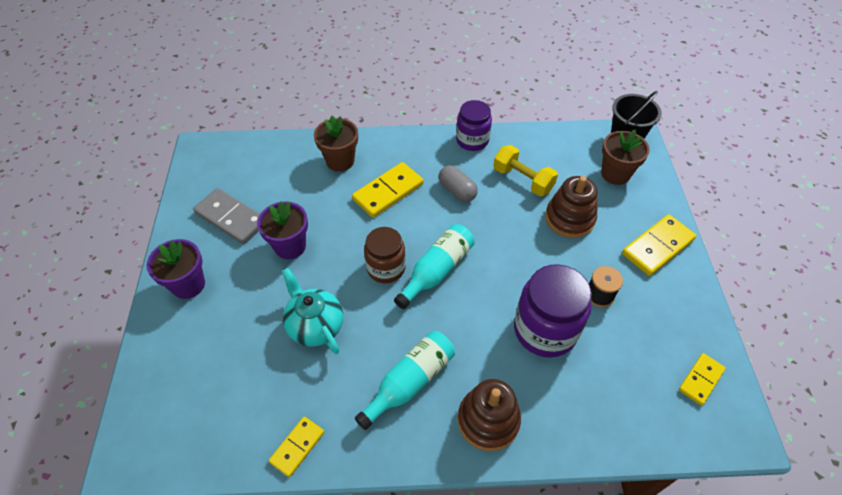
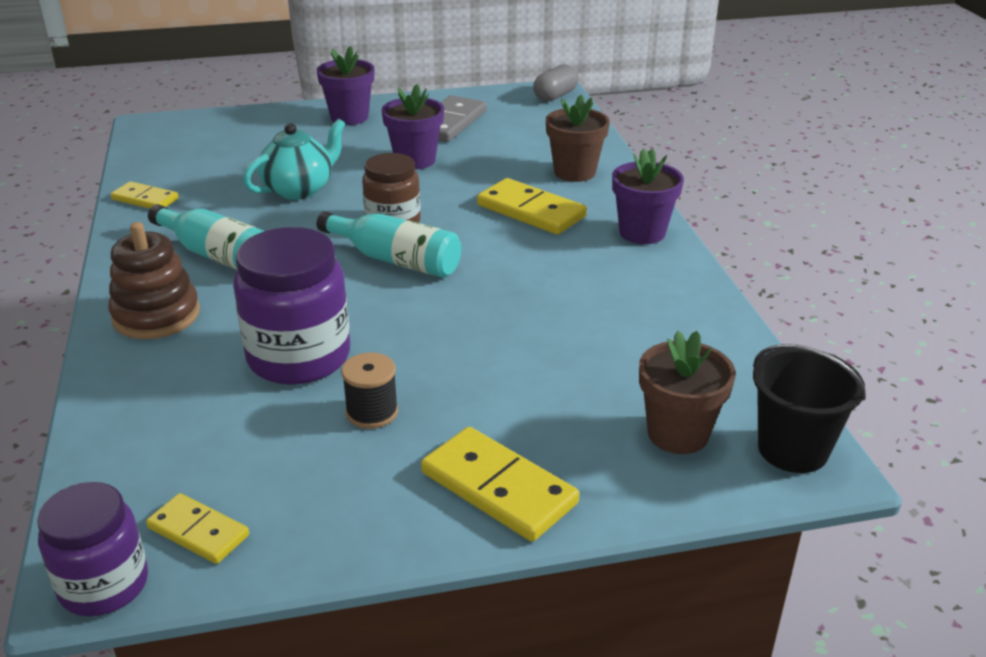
camera: 80 degrees right, 20 degrees down
(428, 146) = (642, 232): none -> purple flower pot
(457, 191) = (556, 264): grey capsule -> grey capsule (555, 96)
(472, 140) = (678, 270): purple jar -> purple jar (104, 585)
(522, 180) = (608, 324): yellow dumbbell -> none
(569, 218) = (536, 377): brown stacking toy -> none

